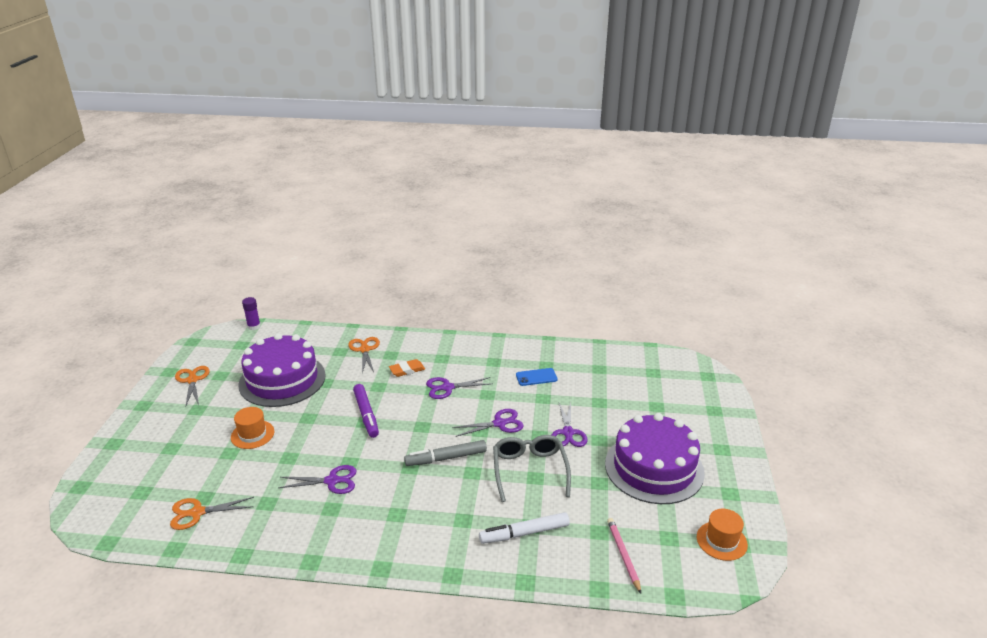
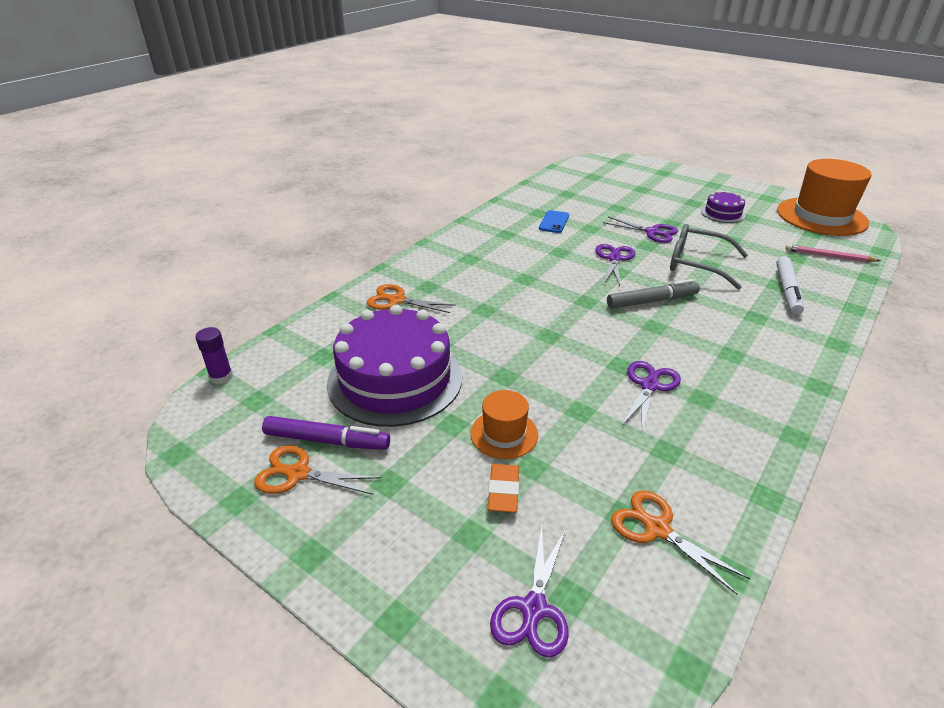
camera: 60 degrees left, 5 degrees up
(197, 513) = (657, 529): orange scissors -> orange scissors turned 120 degrees clockwise
(366, 414) = (534, 331): purple marker -> purple marker (327, 440)
(407, 370) = (470, 284): orange eraser -> orange eraser (503, 491)
(446, 458) = (652, 301): grey marker -> grey marker turned 120 degrees counterclockwise
(447, 388) = (528, 269): purple scissors -> purple scissors (534, 609)
(654, 468) = (722, 213): purple cake -> purple cake, size x0.47
(721, 541) = (821, 216): orange hat -> orange hat, size x2.01

